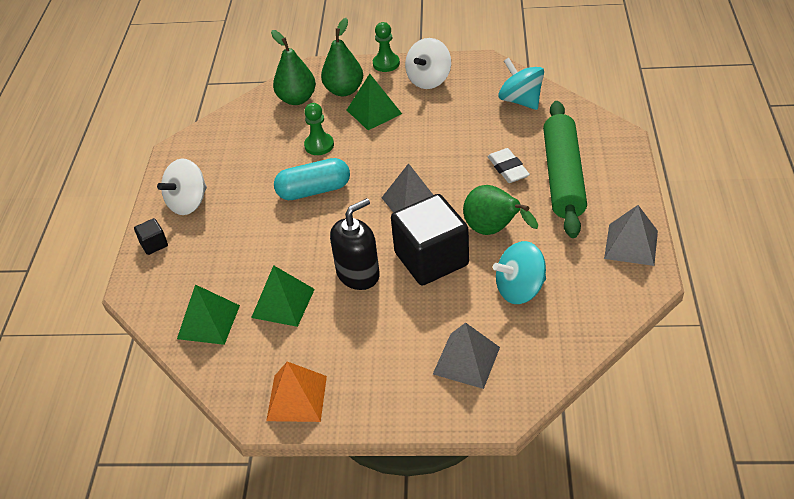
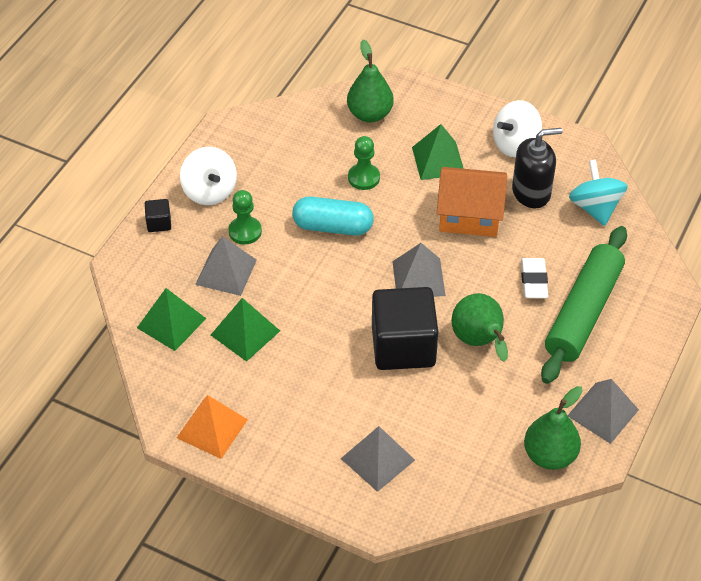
camera: 20 degrees right, 5 degrees up
(188, 203) = (209, 191): white spinning top -> white spinning top turned 90 degrees counterclockwise
(238, 260) = (226, 272): none -> grey pyramid
(344, 90) = (422, 123): green pear -> green pear (549, 455)
(358, 274) = (327, 332): black soap dispenser -> black soap dispenser (531, 192)
(386, 63) = (482, 107): green pawn -> green pawn (245, 231)
(424, 141) = (469, 215): none -> orange house
(520, 289) = (467, 412): turquoise spinning top -> none

